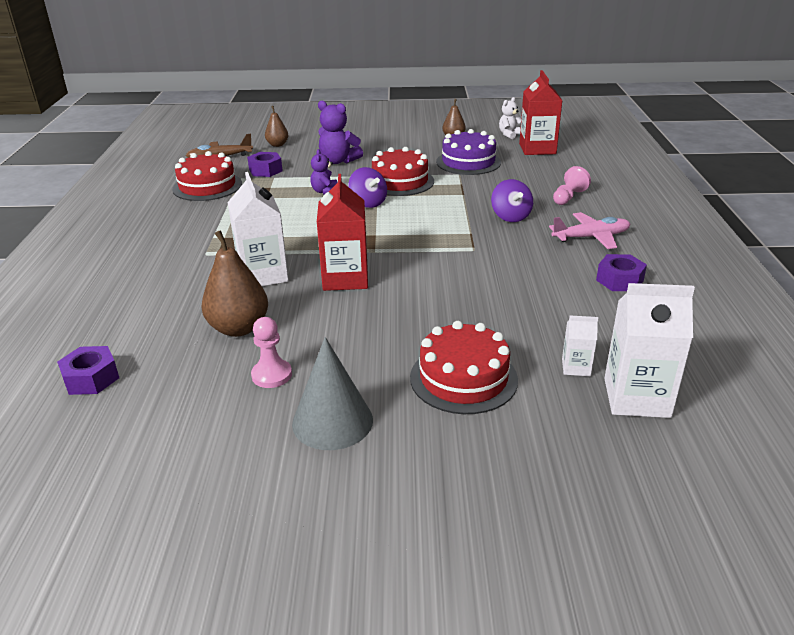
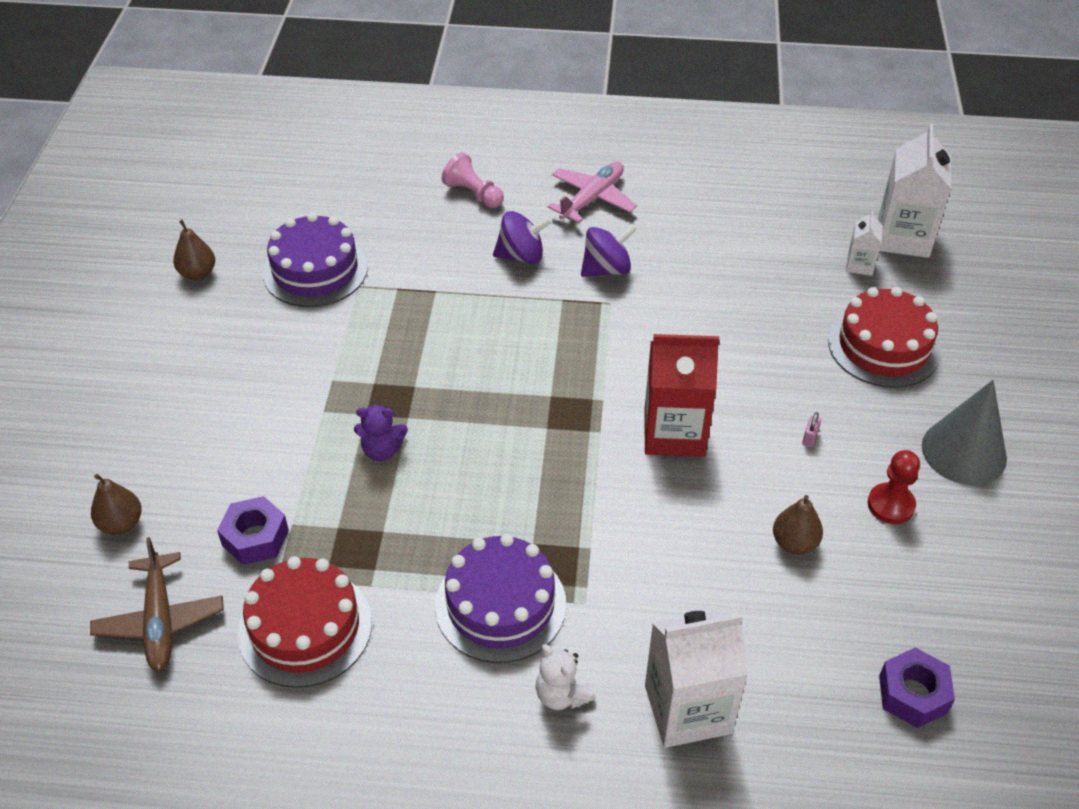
camera: 85 degrees left, 15 degrees up
(209, 230) = (500, 604): none -> purple cake
(239, 328) = (794, 543): brown pear -> brown pear, size x0.58
(263, 275) = (658, 524): white carton -> white carton (688, 709)
(272, 375) = (891, 505): pink pawn -> red pawn
(338, 161) = (248, 430): purple teddy bear -> none
(344, 336) = (810, 438): none -> pink padlock
(368, 203) = (440, 398): purple spinning top -> purple spinning top (606, 269)
(400, 181) = (368, 355): red cake -> none
(509, 135) = (215, 208): white teddy bear -> white teddy bear (562, 695)
(537, 149) = (290, 190): red carton -> none
(591, 237) = (592, 199): pink plane -> pink plane turned 45 degrees clockwise
(619, 280) = (696, 200): purple nut -> none

